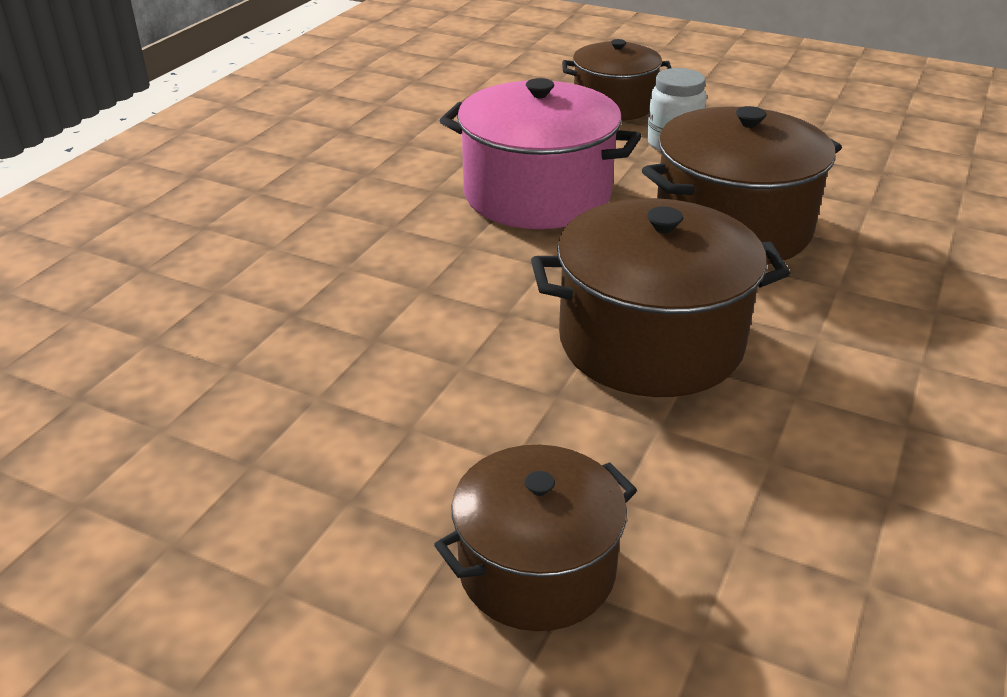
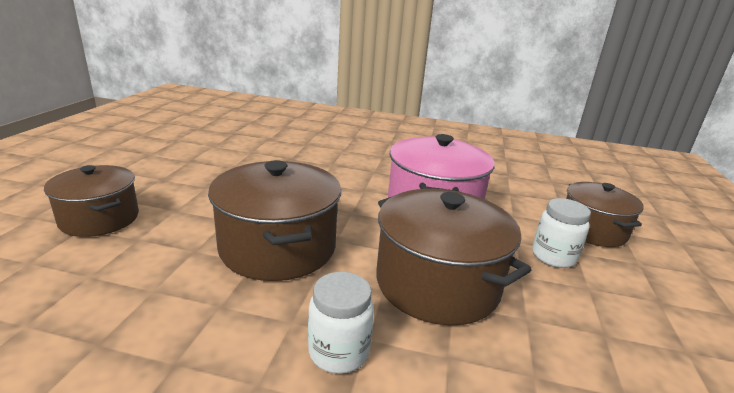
camera: 75 degrees right, 10 degrees down
(863, 308) = (339, 352): none -> white jar

